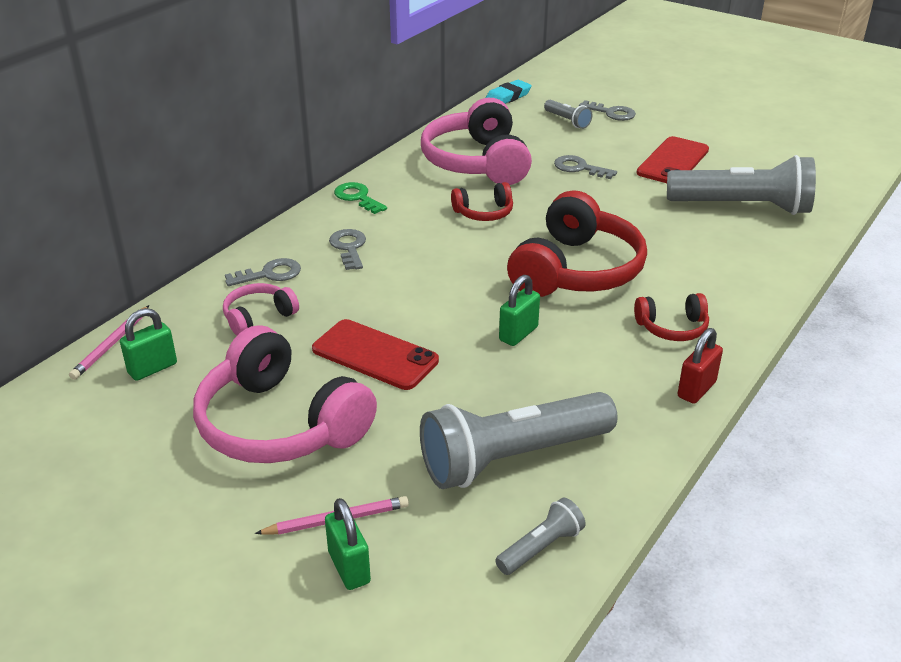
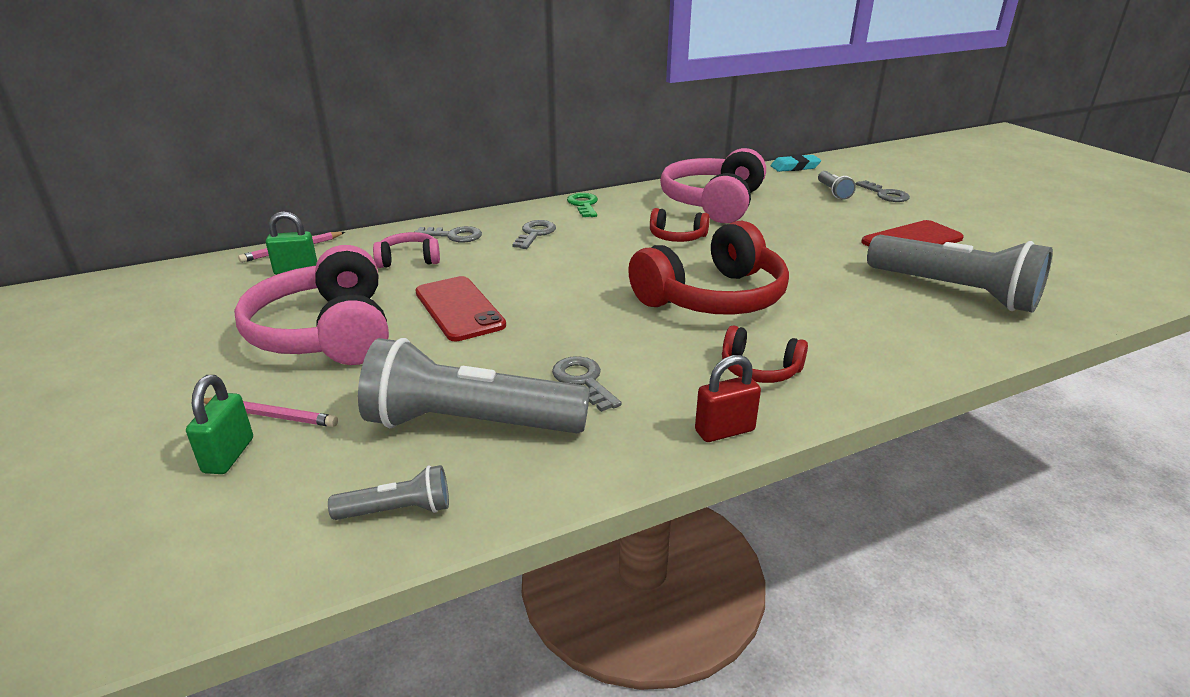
camera: 30 degrees right, 5 degrees down
(518, 334) = (599, 329): green padlock -> none
(579, 168) = (806, 226): grey key -> grey key (583, 381)

